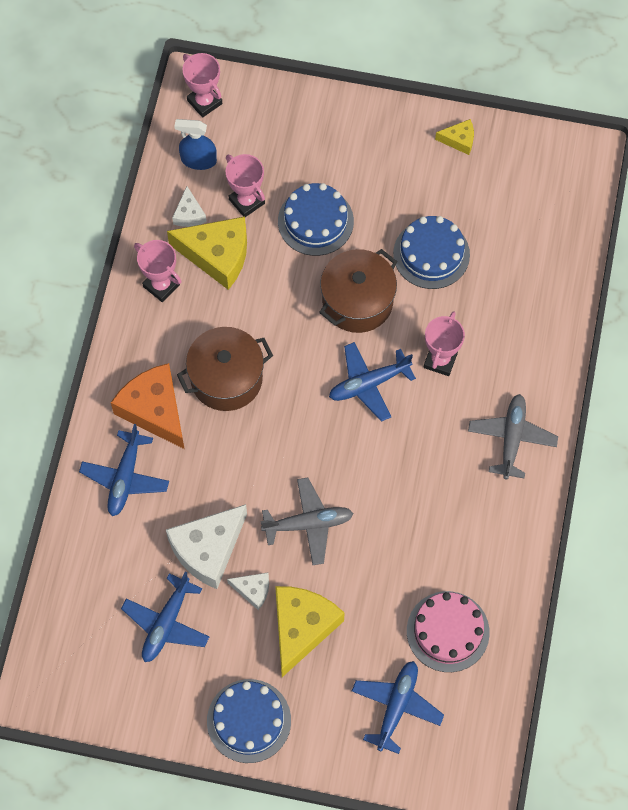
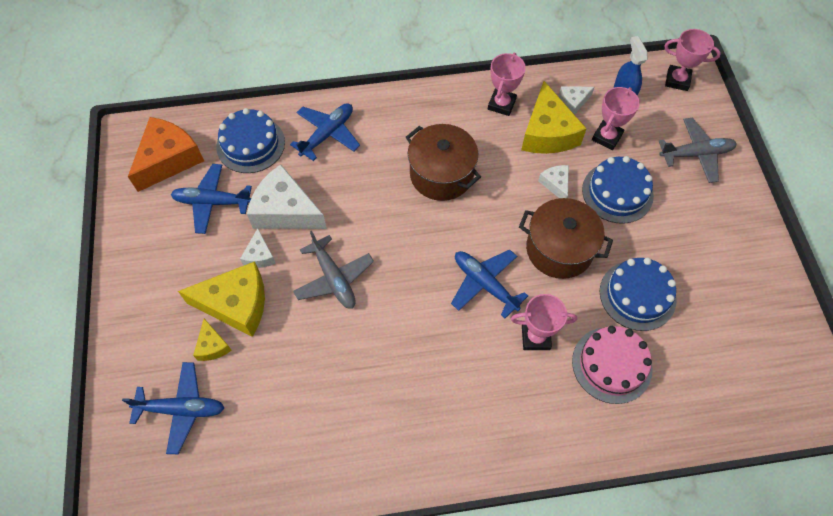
camera: 70 degrees right, 5 degrees down
(125, 478) = (327, 134): blue plane -> blue plane turned 135 degrees clockwise
(154, 410) = (393, 134): orange cheese -> orange cheese (169, 159)
(204, 102) = (677, 80): pink trophy -> pink trophy turned 75 degrees clockwise
(249, 721) = (141, 290): blue cake -> blue cake (250, 144)
(283, 274) = (555, 184): none -> white cheese
(448, 631) = (267, 432): pink cake -> pink cake (611, 364)
(459, 140) = (765, 282): yellow cheese -> yellow cheese (212, 346)
(511, 438) = (485, 429): grey plane -> grey plane (696, 154)

